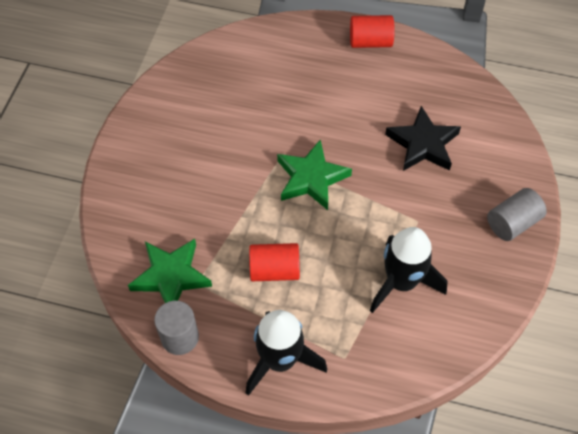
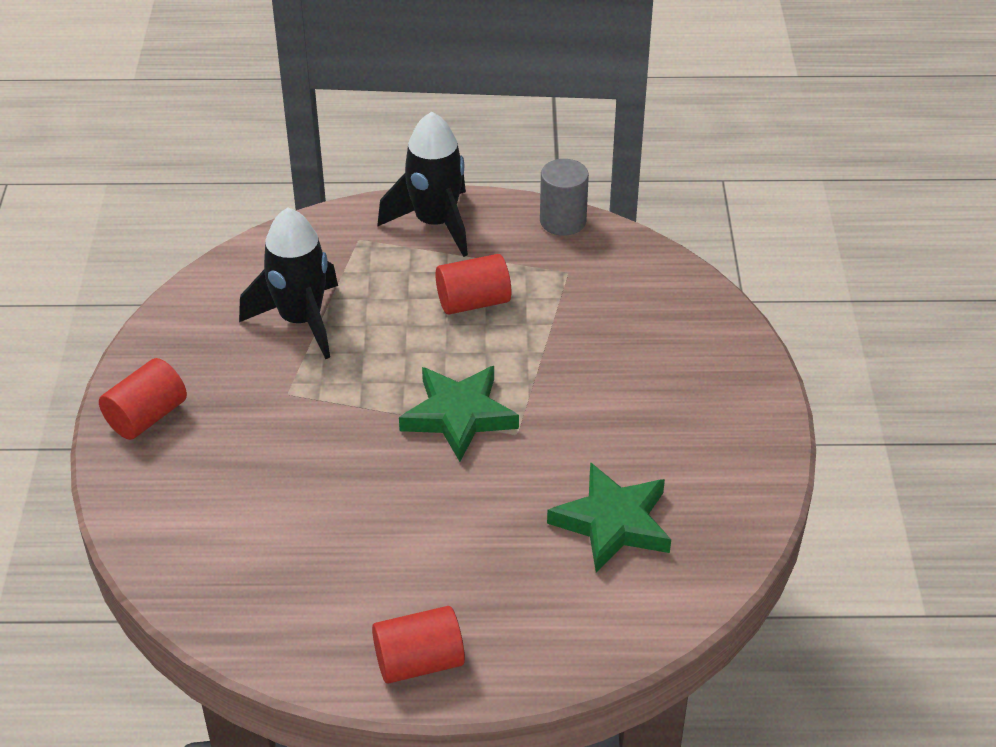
camera: 165 degrees right, 15 degrees down
(171, 276) = (604, 272): green star -> green star (613, 523)
(423, 144) = (293, 498): black star -> none
(512, 223) = (147, 416): grey cylinder -> red cylinder

